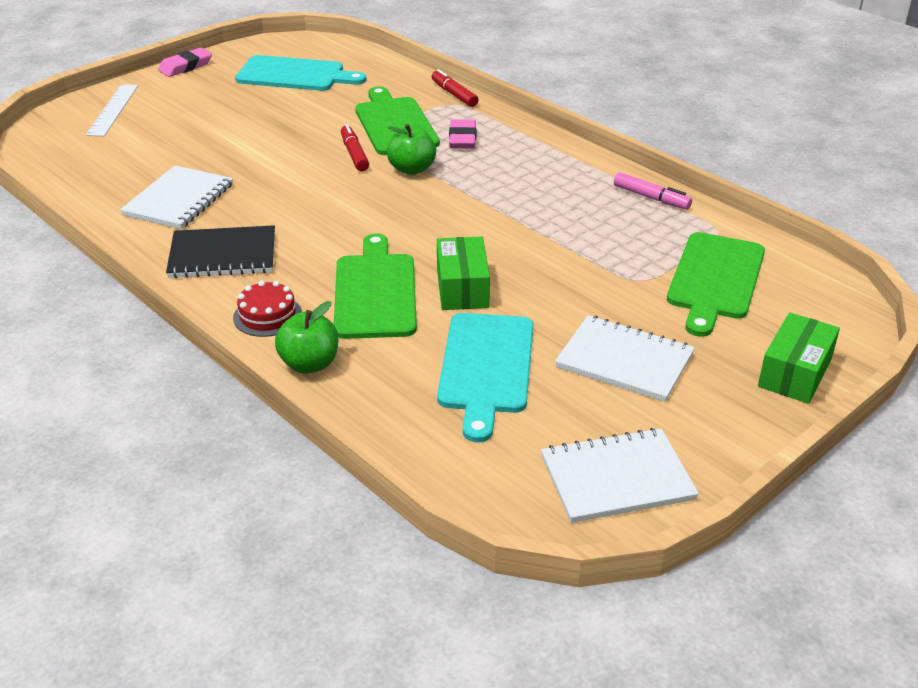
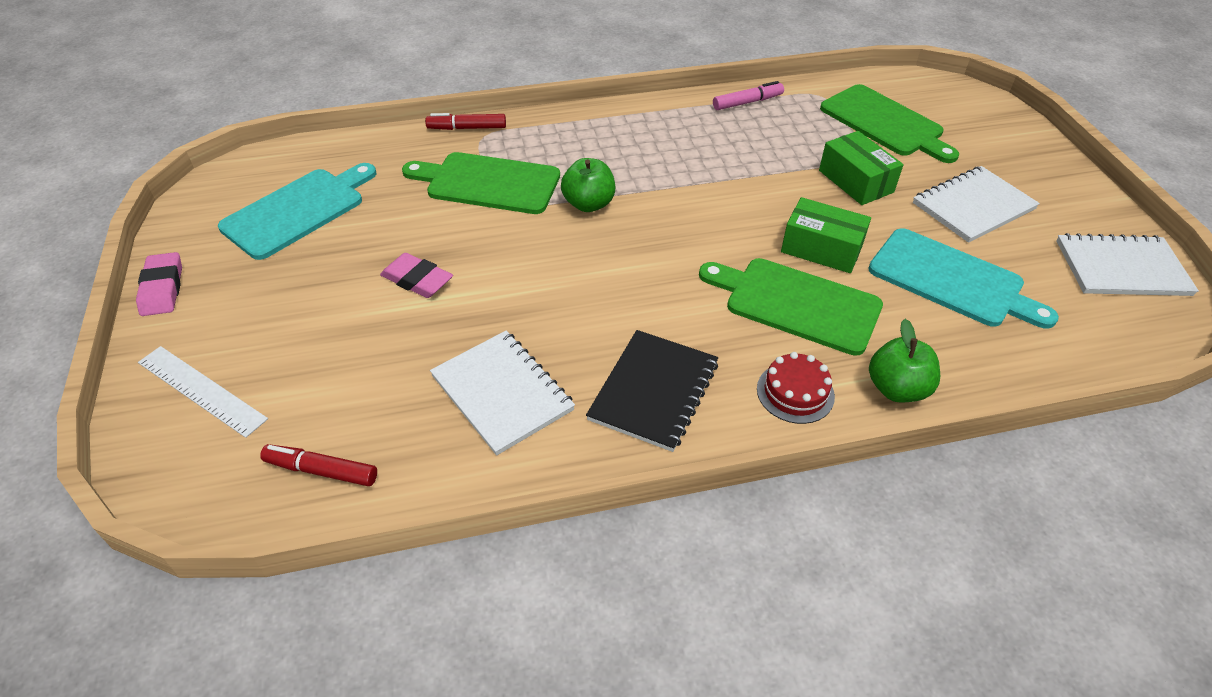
camera: 60 degrees left, 10 degrees up
(354, 154) = (523, 229): red marker -> red marker (321, 471)
(462, 139) = (559, 155): pink eraser -> pink eraser (417, 280)
(617, 478) = (1121, 268): white notebook -> white notebook turned 75 degrees clockwise
(794, 373) = (1020, 141): green box -> green box (855, 181)

